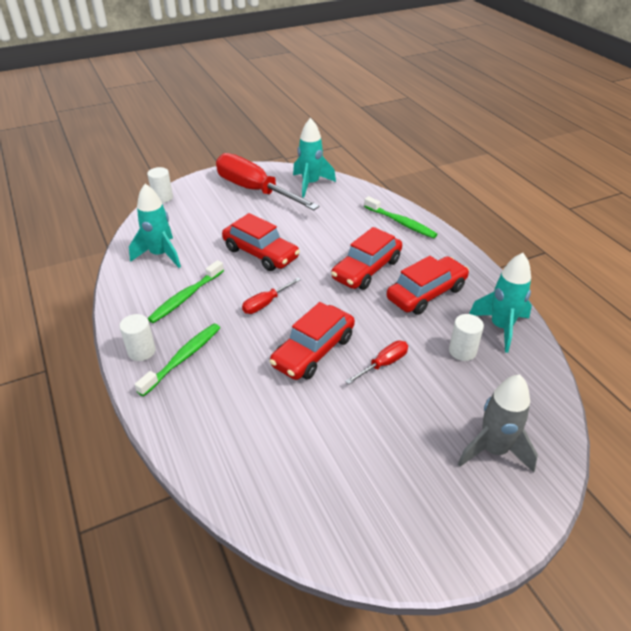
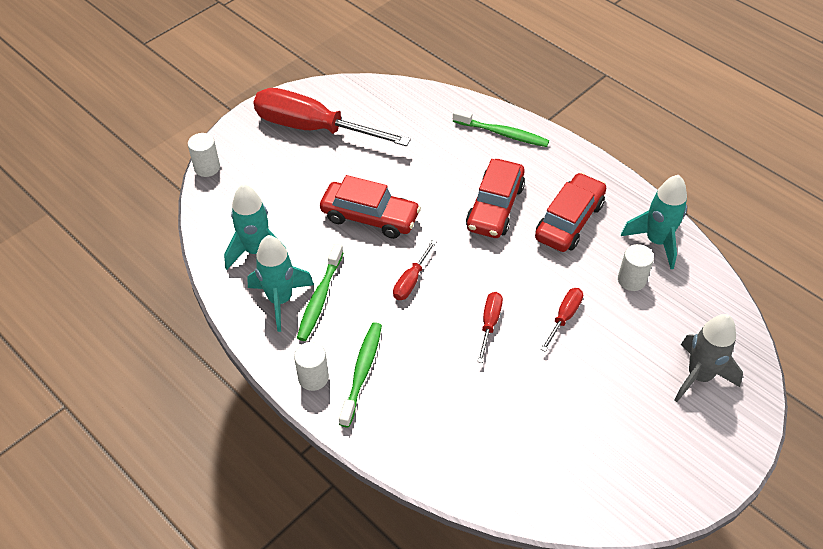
camera: 20 degrees left, 10 degrees up
(310, 184) = (374, 102): turquoise rocket -> turquoise rocket (280, 300)
(313, 351) = (489, 323): red car -> red screwdriver

